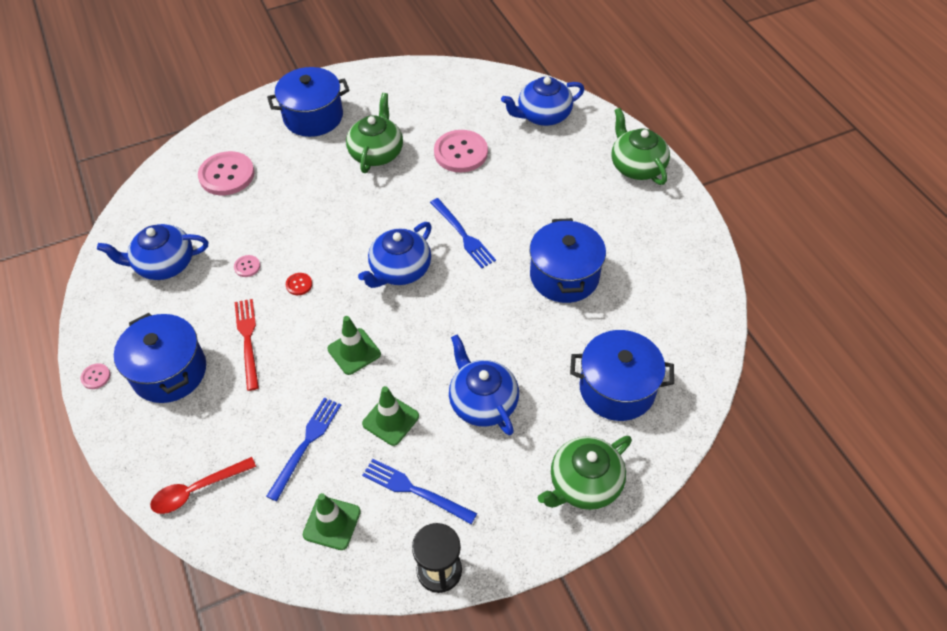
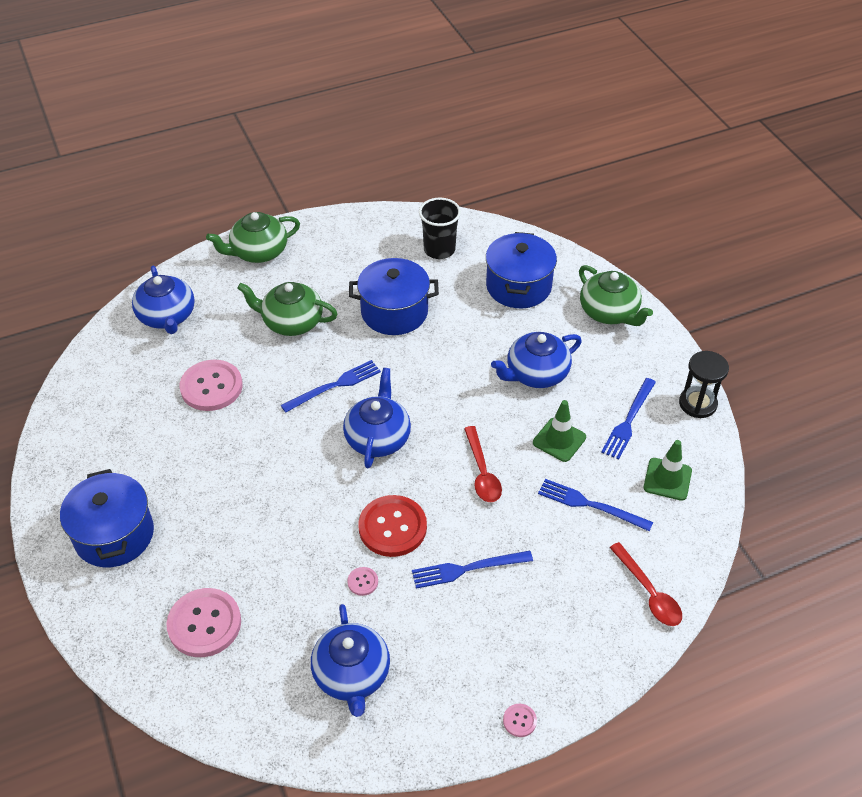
camera: 90 degrees left, 5 degrees down
(169, 372) = (510, 641): blue pot -> none
(248, 340) = (467, 569): red fork -> blue fork
(299, 284) = (392, 527): red button -> red button, size x2.30
(354, 351) = (482, 472): green traffic cone -> red spoon
(376, 153) = (195, 464): green teapot -> green teapot (291, 322)
(400, 270) = (378, 438): blue teapot -> blue teapot turned 120 degrees counterclockwise
(666, 312) = (439, 250): none -> black cup

